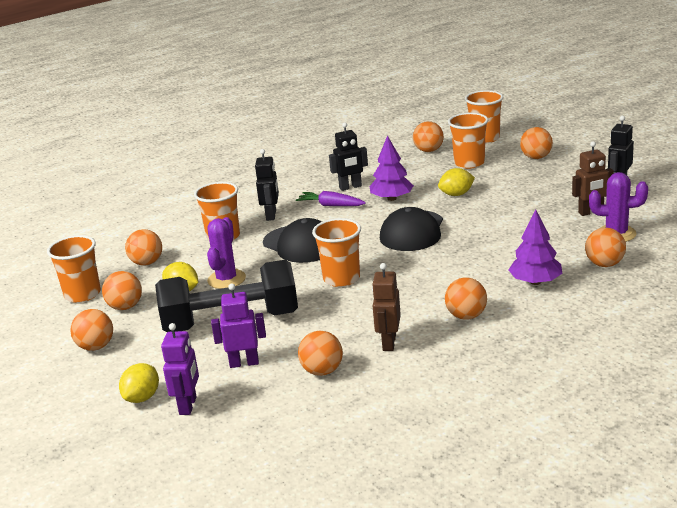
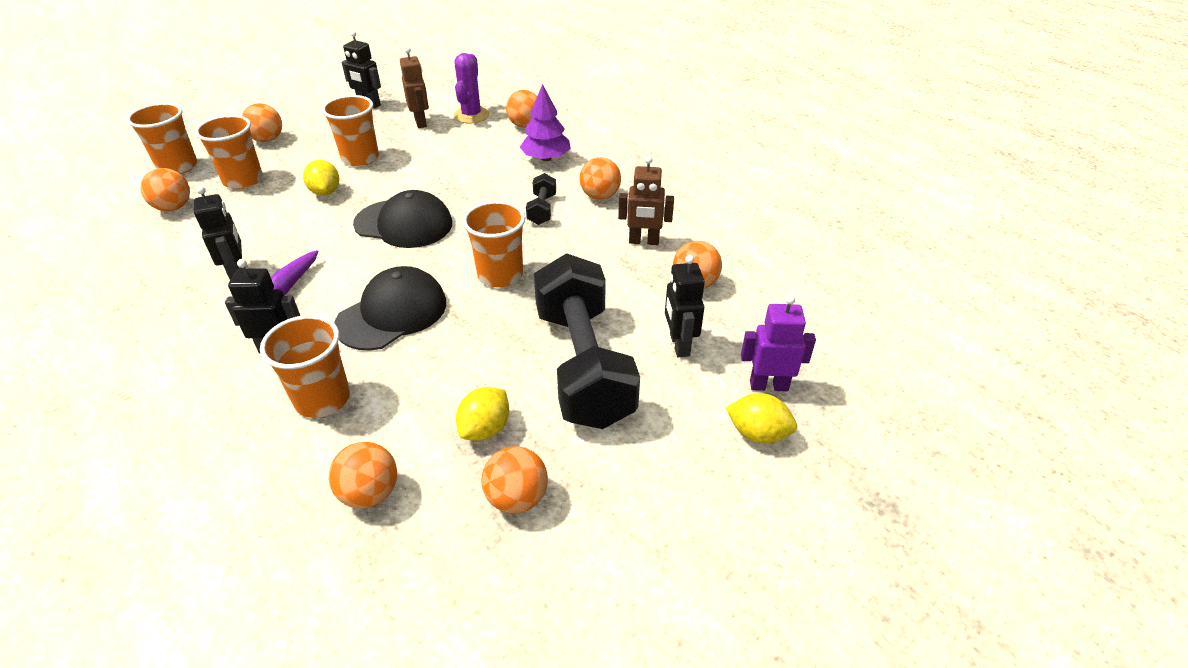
camera: 95 degrees left, 15 degrees up
(82, 294) = (456, 577): orange cup -> orange cup (360, 158)
(96, 347) = (633, 516): orange ball -> none
(226, 279) = (466, 381): purple cactus -> none
(244, 363) = (679, 345): purple robot -> black robot
(392, 198) = (302, 238): purple tree -> none
(439, 288) = (542, 209): none -> black dumbbell

